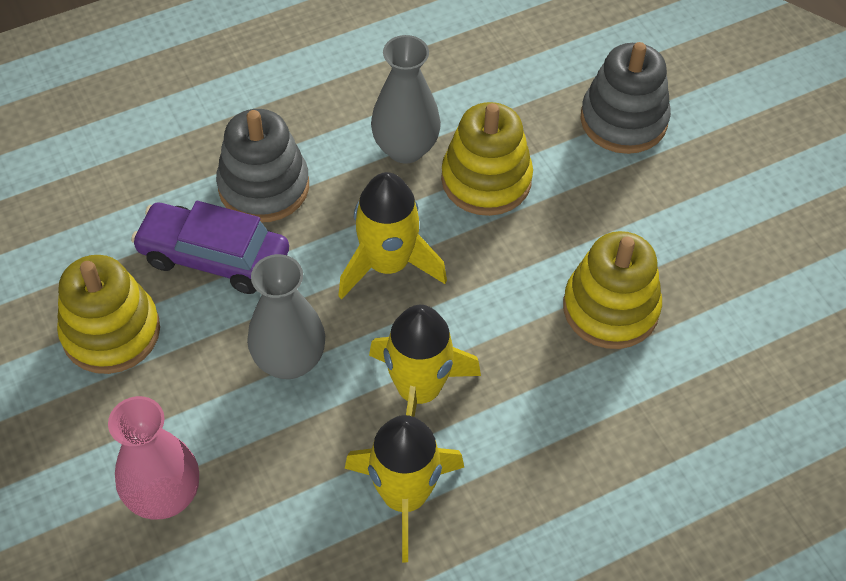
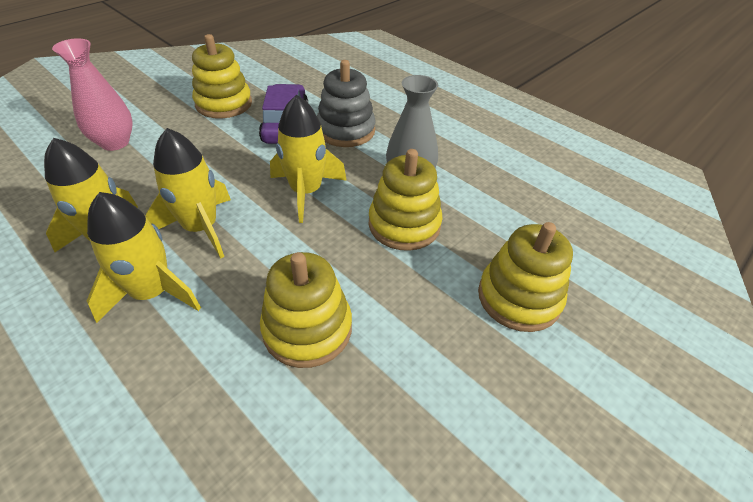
camera: 70 degrees right, 10 degrees down
(289, 360) = (216, 167): grey vase -> none
(515, 450) = (152, 293): none -> yellow rocket
(623, 120) = (519, 298): grey stacking toy -> yellow stacking toy

